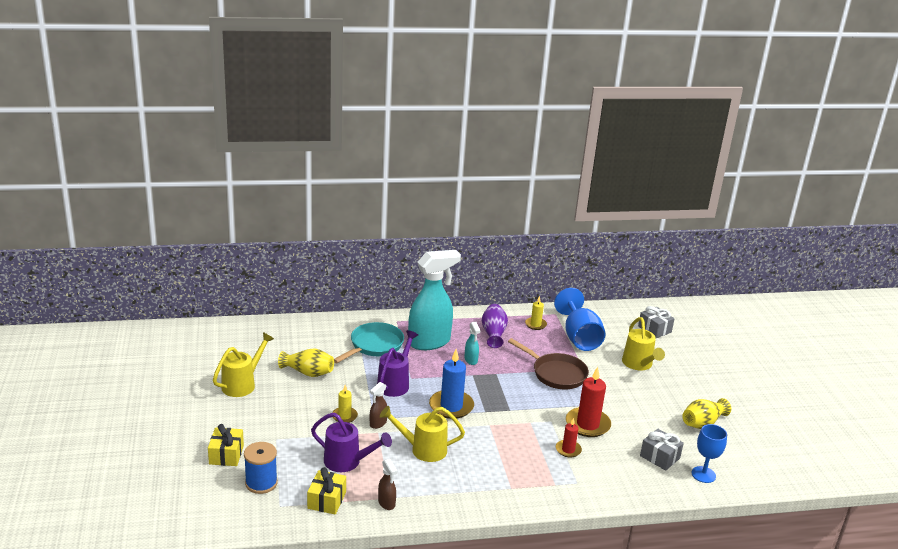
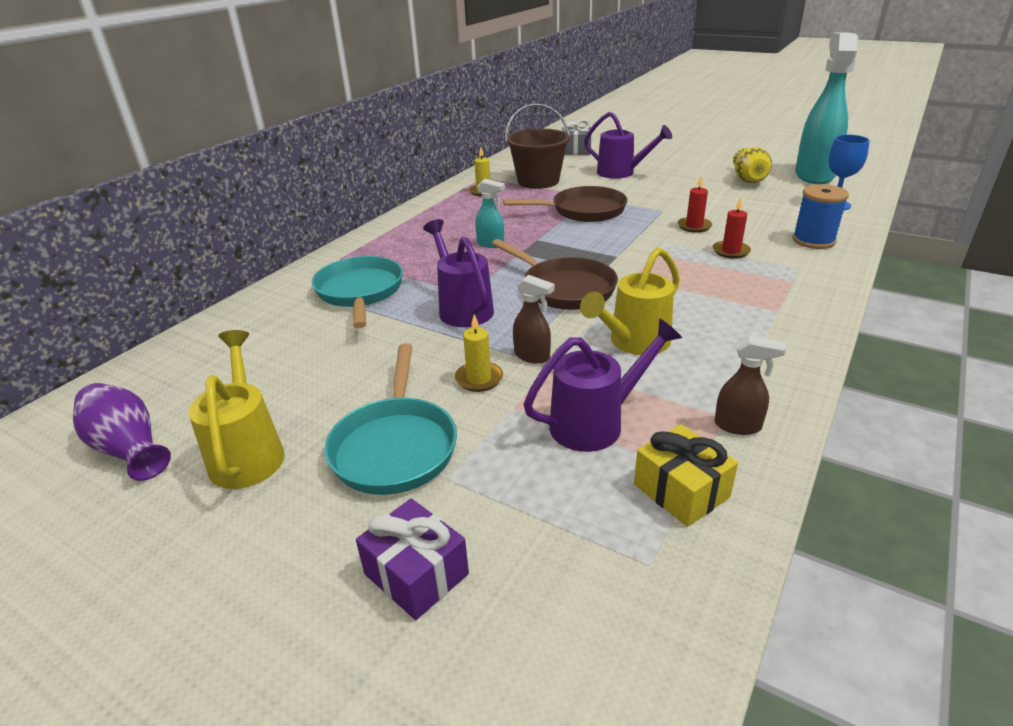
camera: 45 degrees left, 5 degrees up
(226, 455) = (416, 574): yellow gift -> purple gift
(261, 483) = (556, 560): blue spool -> blue spool (813, 241)
(280, 417) = (395, 446): none -> turquoise pan
(308, 373) = (329, 369): yellow vase -> none
(378, 423) = (532, 356): brown spray bottle -> brown spray bottle turned 45 degrees counterclockwise
(430, 342) = (416, 254): turquoise spray bottle -> turquoise spray bottle (814, 175)
(451, 406) = (564, 288): blue candle -> brown pan
(493, 334) = (463, 216): purple vase -> purple vase (129, 448)
(579, 337) = (538, 181): blue goblet -> brown bucket
(587, 424) = (694, 226): red candle -> red candle, size x0.56
(639, 364) = (621, 173): yellow watering can -> purple watering can
(660, 457) = (787, 213): grey gift -> none

